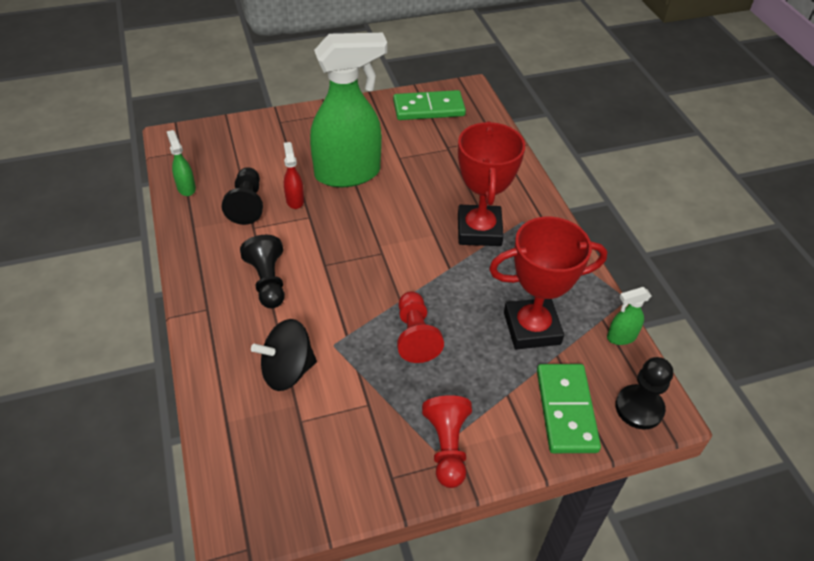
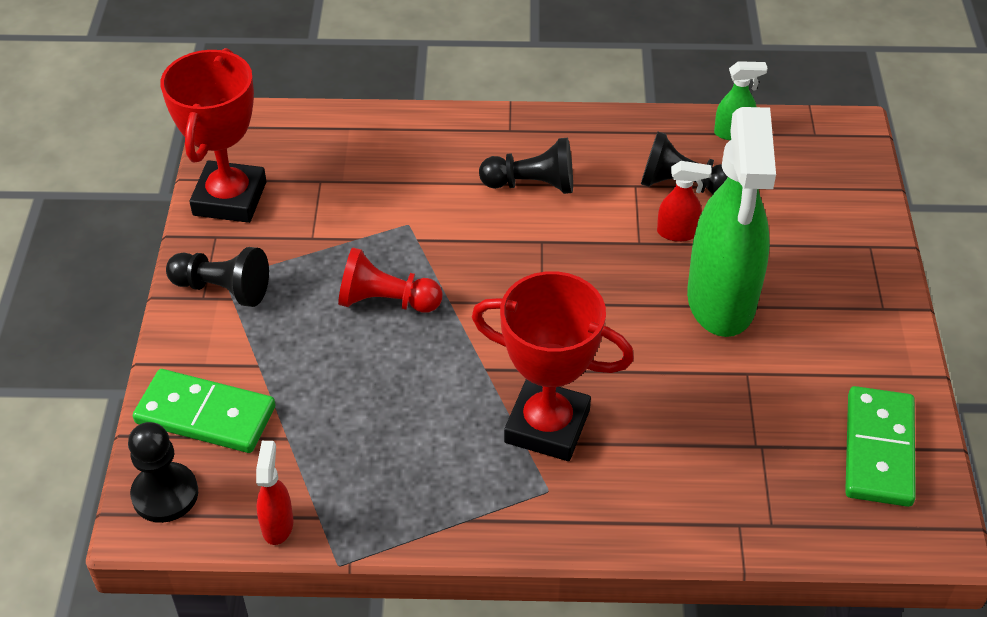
camera: 110 degrees right, 0 degrees up
(287, 370) = (390, 181): black spinning top -> none
(447, 447) = (223, 289): red pawn -> black pawn
(532, 328) = (341, 425): red trophy -> red trophy (230, 198)
(621, 337) = (277, 525): green spray bottle -> red spray bottle

